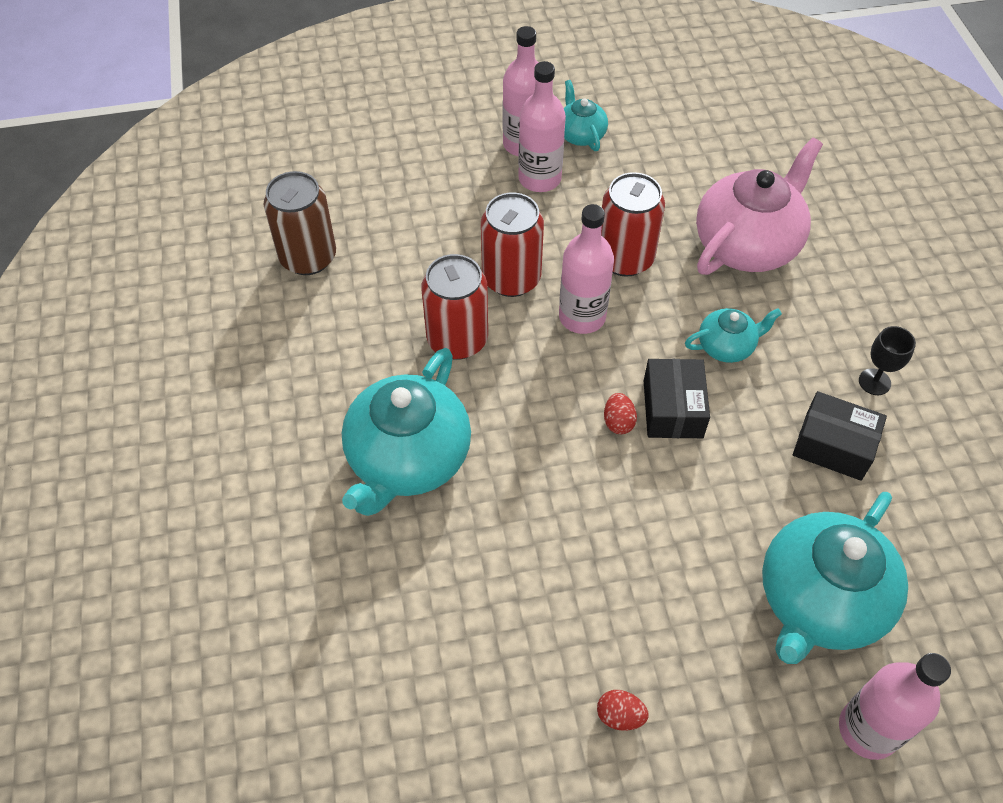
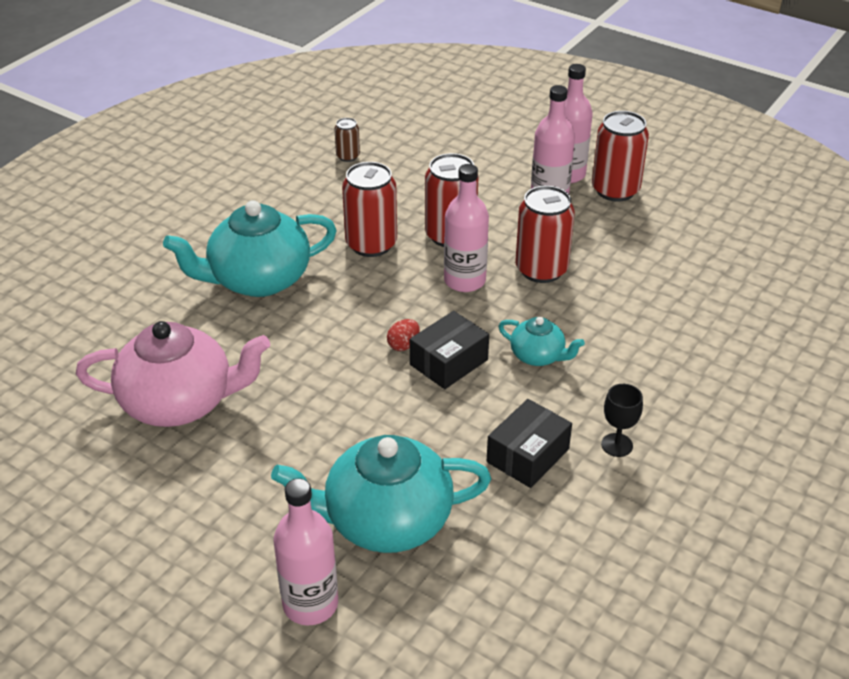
camera: 45 degrees right, 15 degrees down
(308, 257) = (348, 156): brown can -> brown can, size x0.51
(580, 135) = (615, 190): turquoise teapot -> red can
(620, 716) = (184, 475): red egg -> none
(747, 244) = (644, 314): pink teapot -> pink teapot (180, 402)
(833, 446) = (527, 455): black box -> black box turned 60 degrees clockwise

